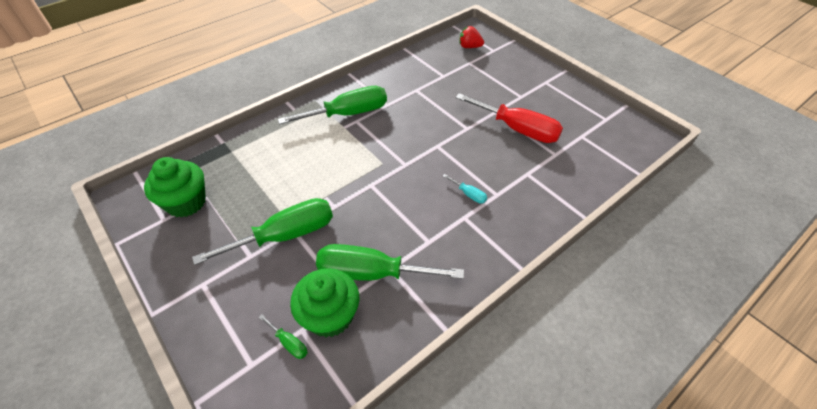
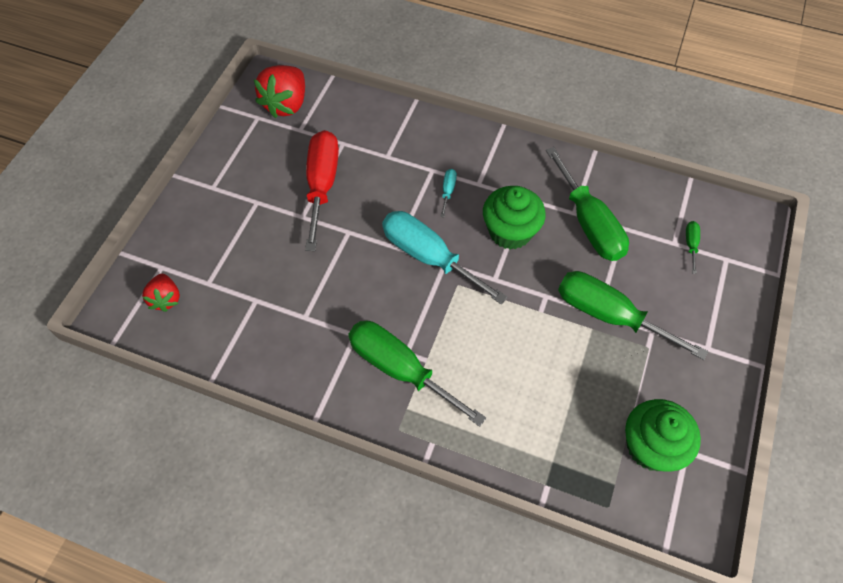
camera: 120 degrees left, 10 degrees up
(330, 316) = (648, 231): green cupcake -> green cupcake (510, 231)
(416, 158) = (428, 257): none -> turquoise screwdriver
(614, 137) = (286, 104): none -> red strawberry

